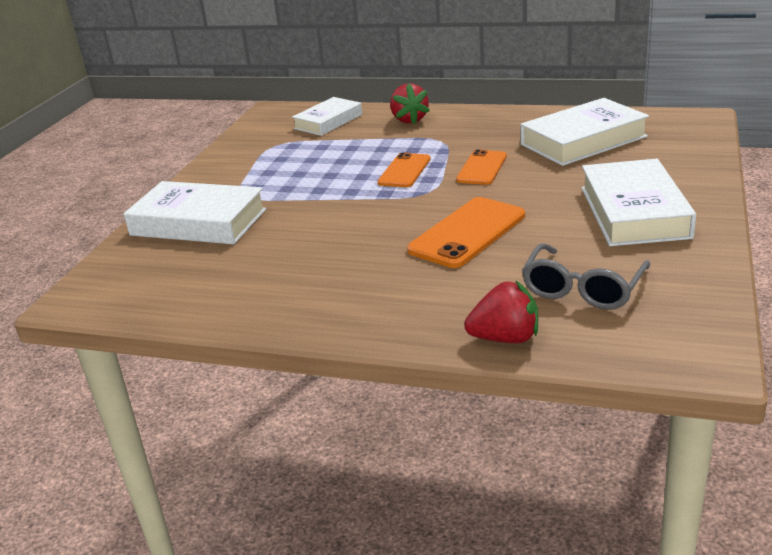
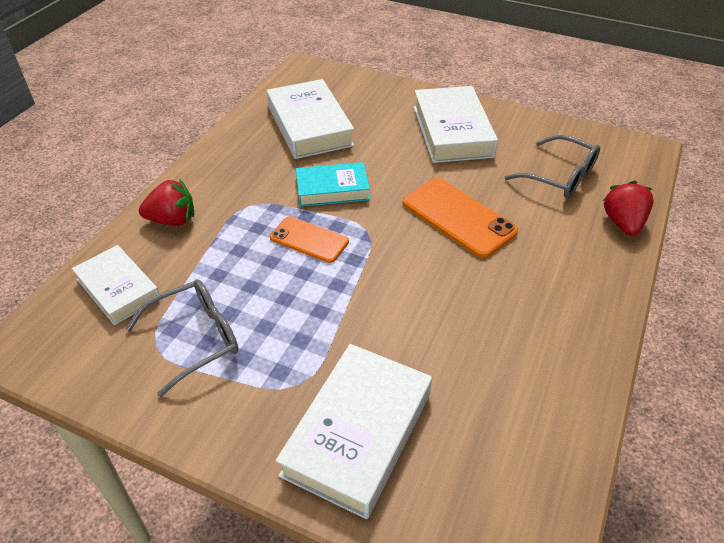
camera: 85 degrees left, 15 degrees up
(284, 154) = (196, 338): none -> grey glasses
(482, 168) = (332, 189): orange phone -> turquoise book
(634, 212) = (452, 131): white book -> white book turned 75 degrees clockwise

